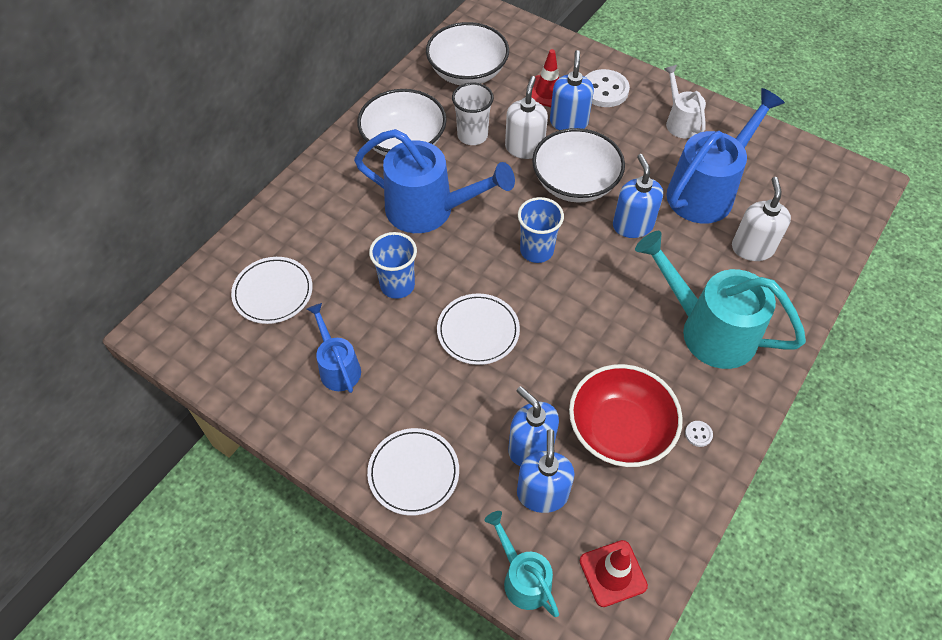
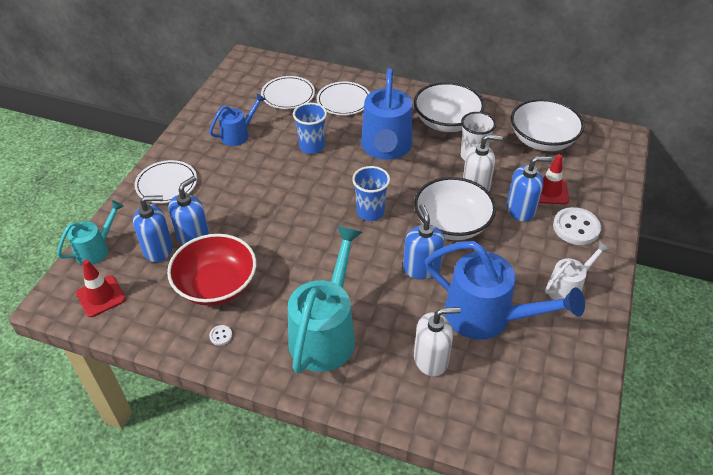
camera: 75 degrees right, 10 degrees down
(478, 331) = (284, 193): white plate -> white plate (343, 101)
(632, 225) = (421, 268): blue soap dispenser -> blue soap dispenser turned 75 degrees counterclockwise

